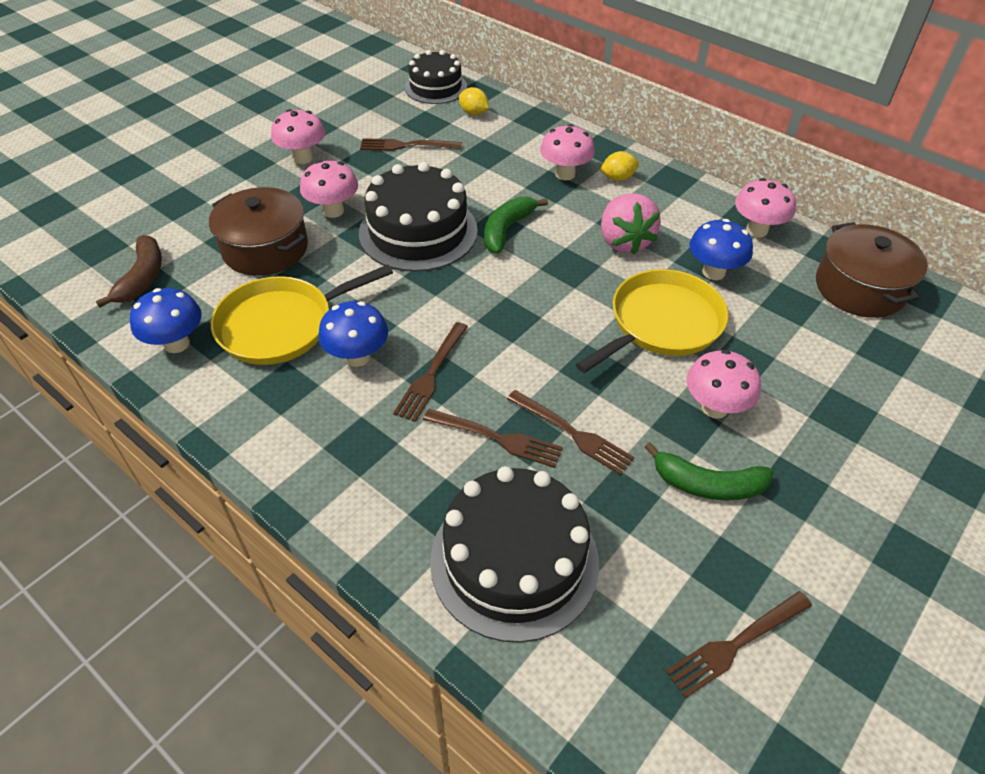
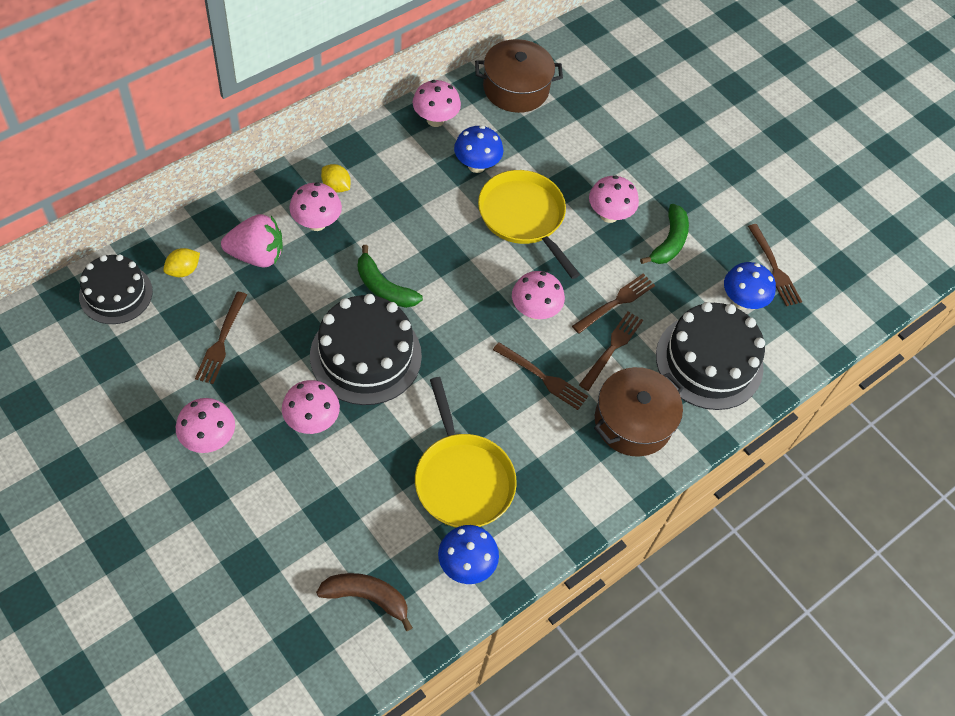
camera: 85 degrees left, 10 degrees up
(265, 248) = (353, 485): brown pot -> brown pot (633, 422)
(357, 357) = (513, 426): blue mushroom -> blue mushroom (742, 301)
(525, 353) = (534, 311): none -> pink mushroom
(618, 178) = (336, 186): yellow lemon -> yellow lemon turned 45 degrees counterclockwise
(624, 241) = (424, 209): pink strawberry -> pink strawberry (257, 255)

